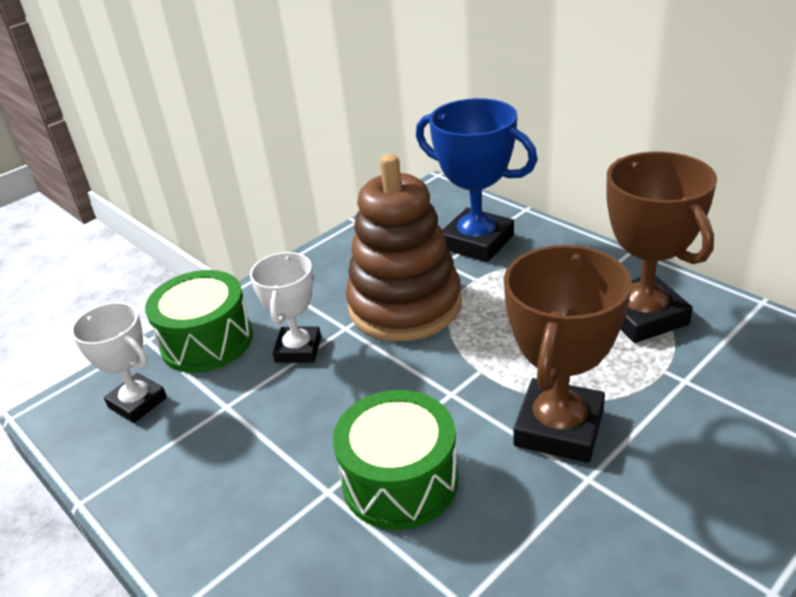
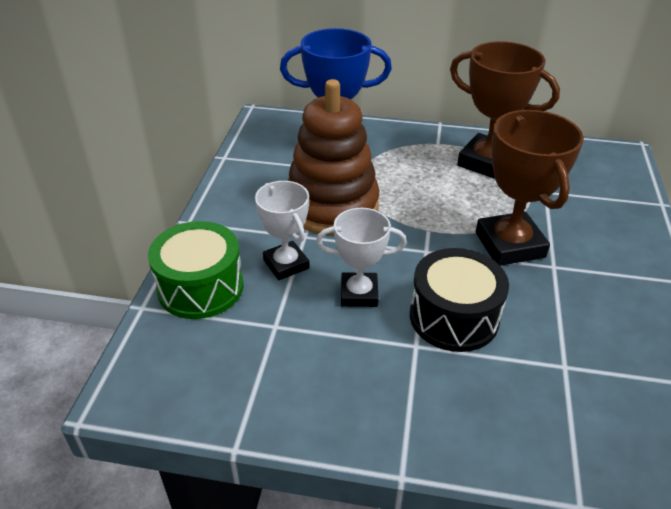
camera: 40 degrees left, 5 degrees up
(137, 402) = (194, 356): white trophy -> white trophy (359, 294)
(400, 480) = (454, 317): green drum -> black drum

